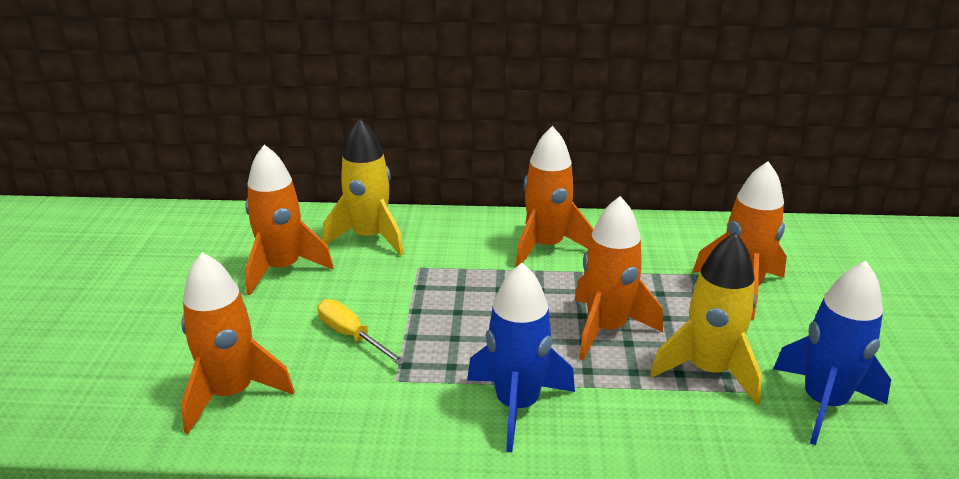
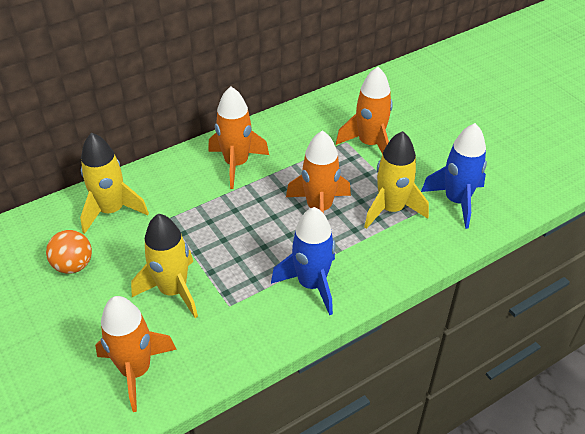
camera: 35 degrees left, 15 degrees up
(282, 269) = (73, 265): orange rocket -> orange ball
(351, 336) = (173, 291): yellow screwdriver -> yellow rocket

